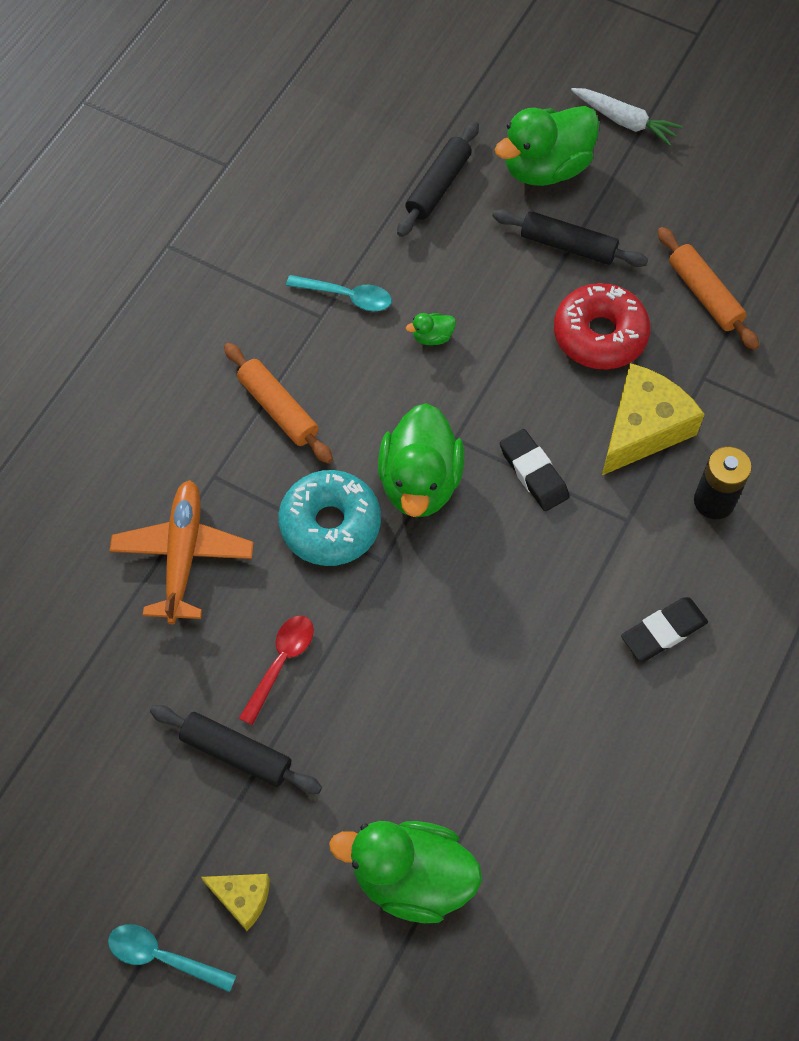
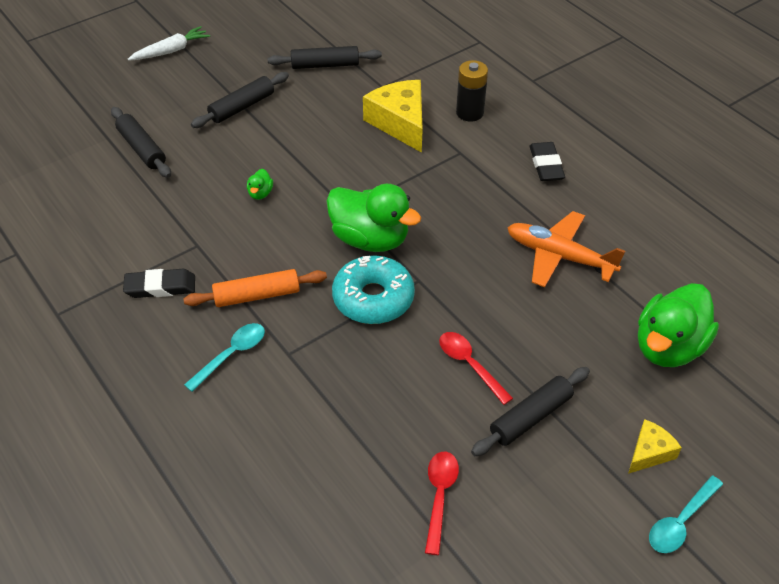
camera: 65 degrees left, 15 degrees down
(97, 698) = (439, 497): none -> red spoon
(183, 555) = (345, 396): orange plane -> orange plane (559, 256)
(346, 296) = (191, 225): turquoise spoon -> turquoise spoon (231, 355)
(533, 473) = (399, 182): black eraser -> black eraser (160, 287)
(546, 168) = (174, 95): green duck -> none
(600, 335) = (319, 117): red donut -> none
(704, 295) = (325, 65): orange rolling pin -> black rolling pin

